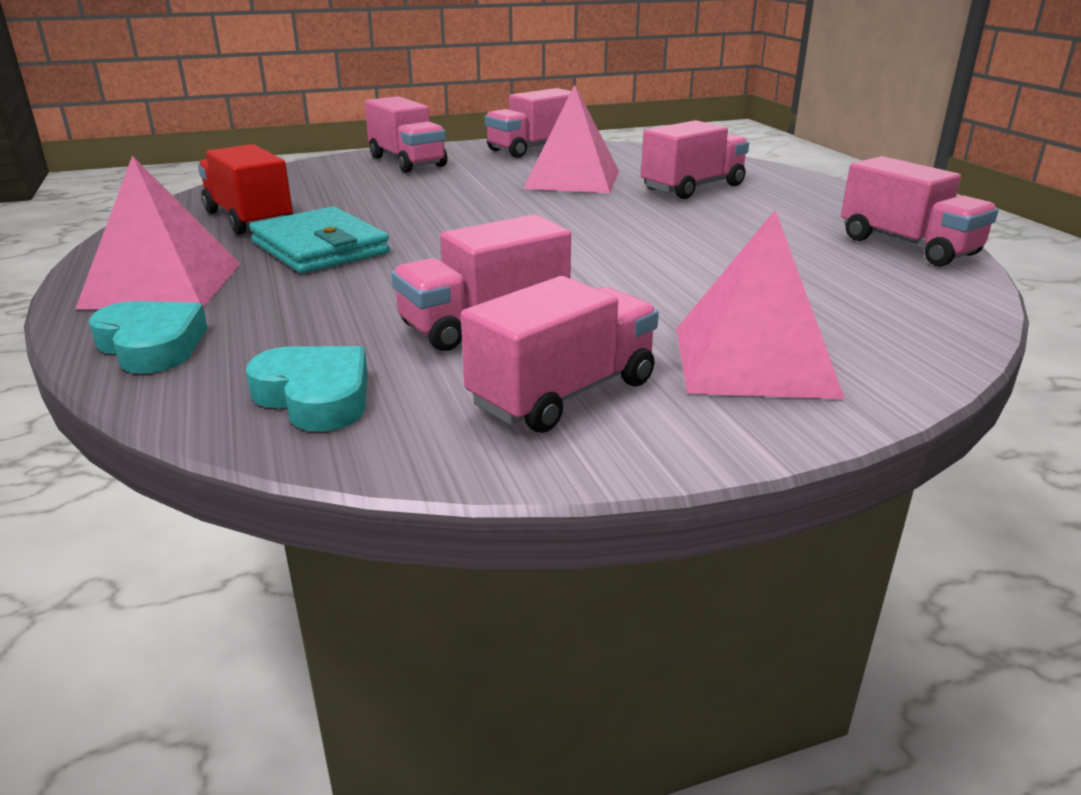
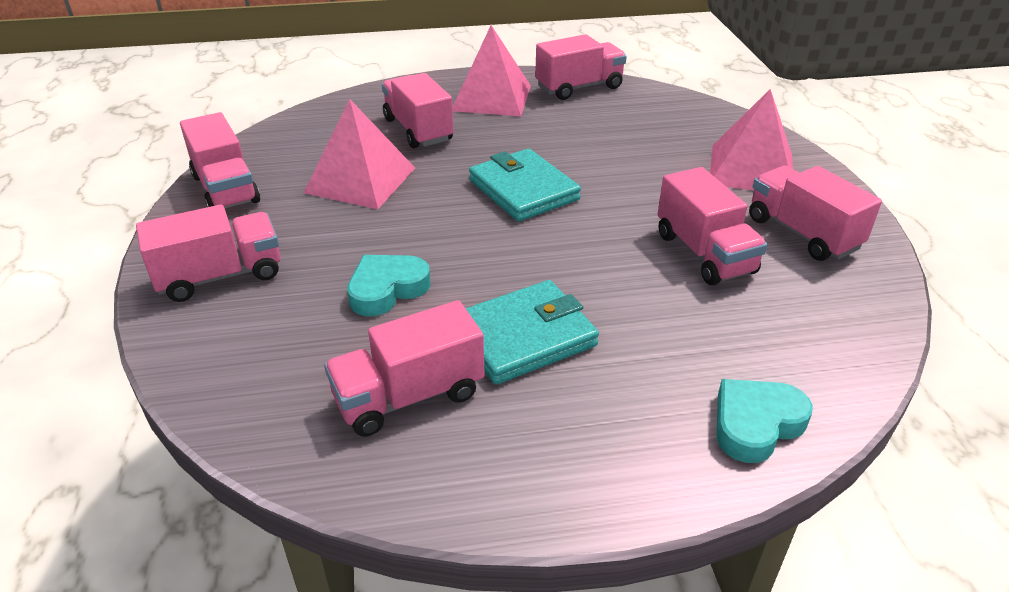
camera: 80 degrees left, 10 degrees up
(163, 285) = (613, 440): pink pyramid -> pink pyramid (491, 98)
(249, 219) = (409, 396): red truck -> pink truck
(315, 397) = (826, 328): turquoise heart -> turquoise heart (387, 289)
(592, 234) = (523, 190): none -> turquoise wallet

